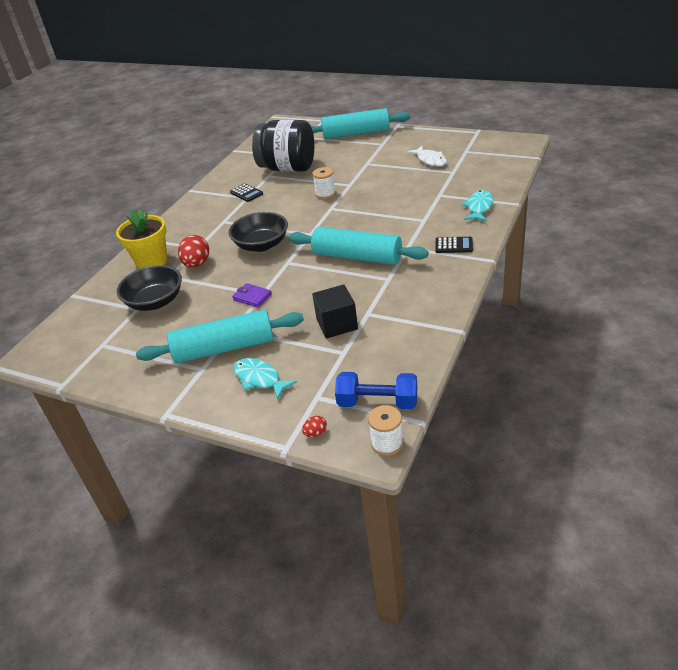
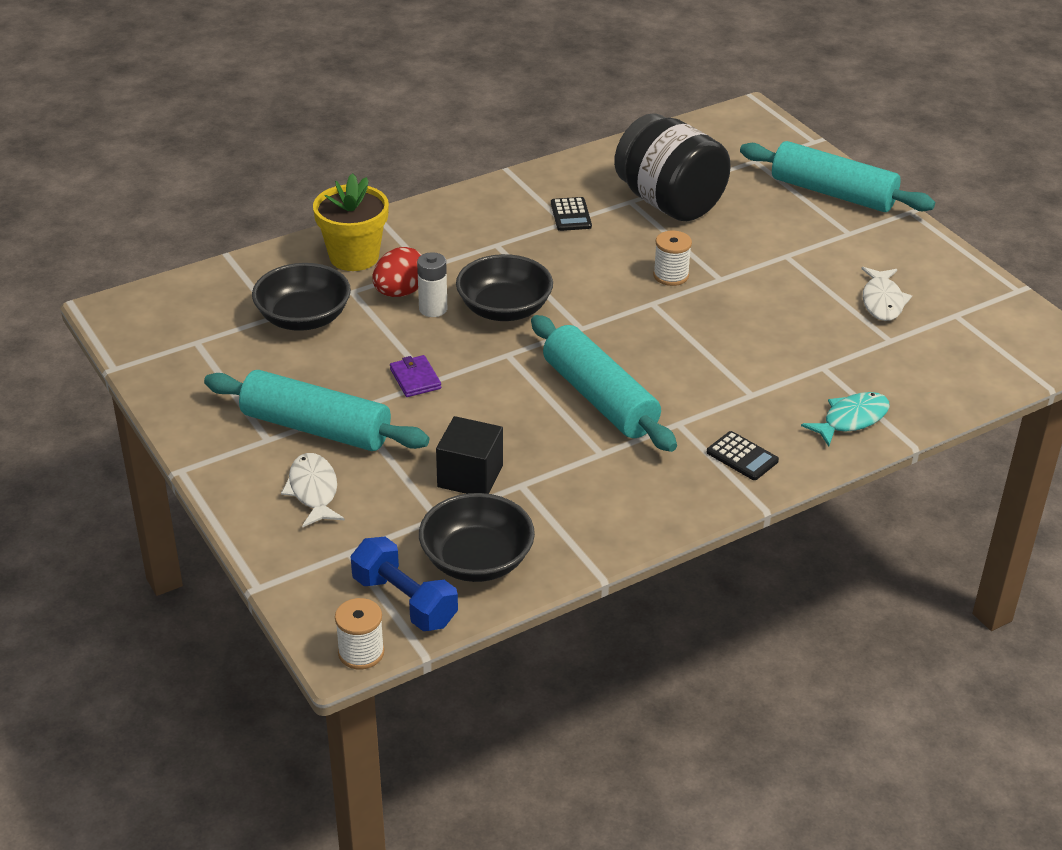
camera: 30 degrees right, 0 degrees up
(224, 263) = (433, 309): none -> white battery
(259, 379) = (313, 491): turquoise fish -> white fish
(315, 433) = (302, 592): red egg -> none
(390, 360) = (477, 560): none -> black bowl

